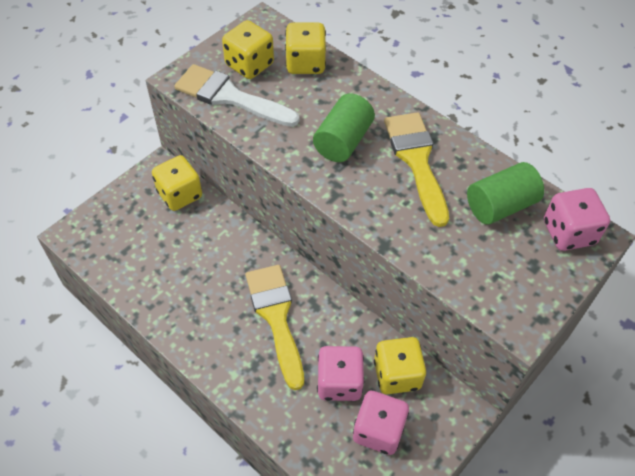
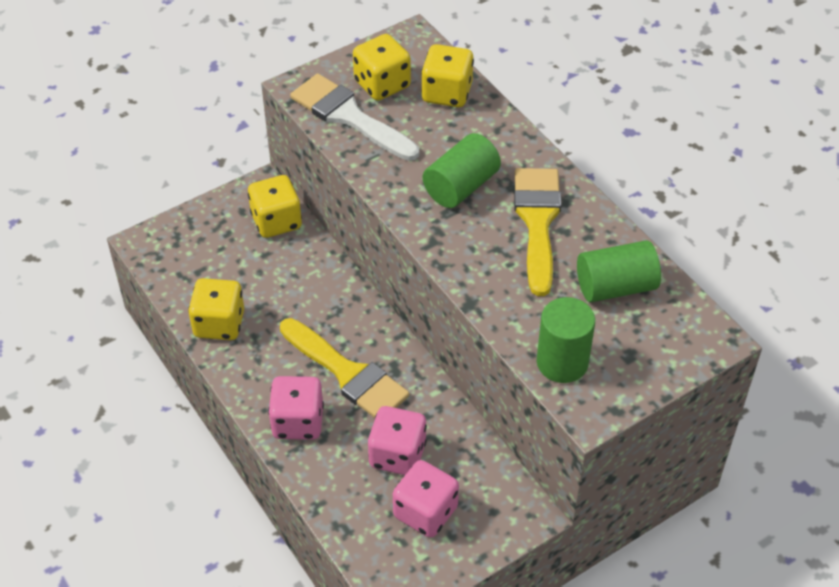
camera: 15 degrees right, 5 degrees down
(276, 317) = (347, 373): yellow brush -> yellow brush turned 135 degrees clockwise
(397, 375) = (465, 460): yellow dice -> yellow dice (219, 324)
(481, 284) = (562, 362): none -> green cylinder
(568, 232) = (683, 329): pink dice -> pink dice (298, 422)

